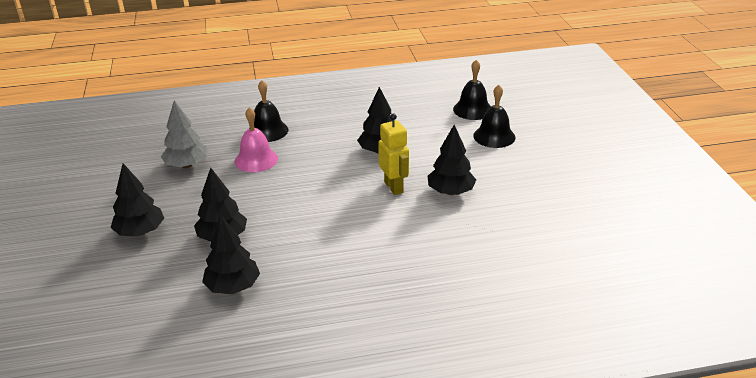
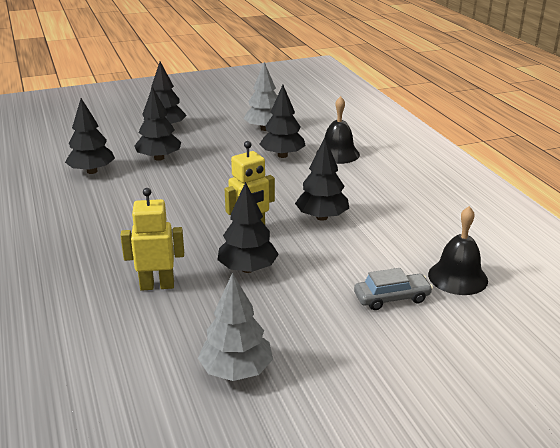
camera: 80 degrees right, 5 degrees down
(256, 160) = (282, 155): pink bell -> black tree
(468, 238) = (157, 285): none -> yellow robot
(494, 136) = (392, 298): black bell -> grey car
(571, 203) = (236, 371): none -> grey tree

